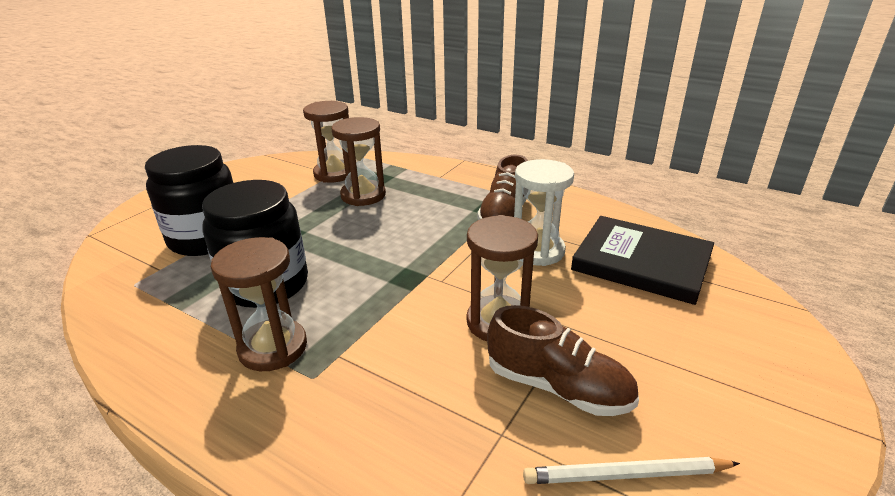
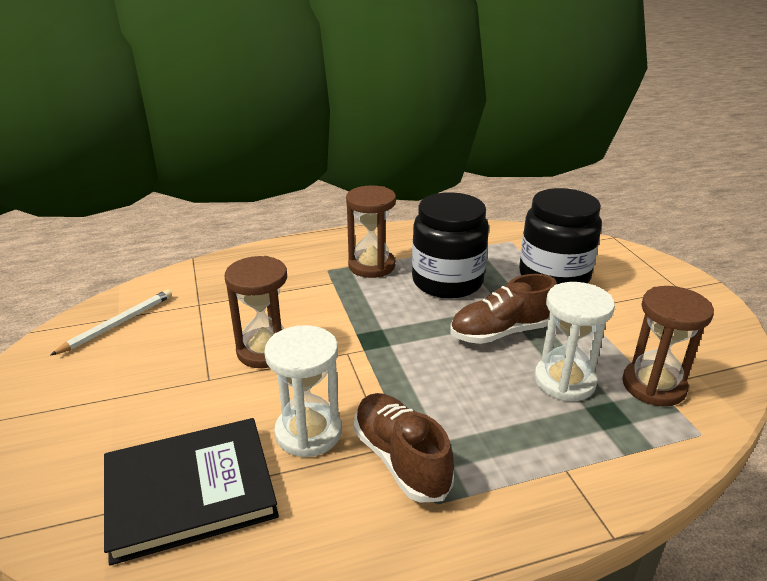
camera: 130 degrees right, 0 degrees up
(363, 195) = (564, 381): brown hourglass -> white hourglass
(558, 387) = (186, 338): brown shoe -> brown shoe (501, 332)

